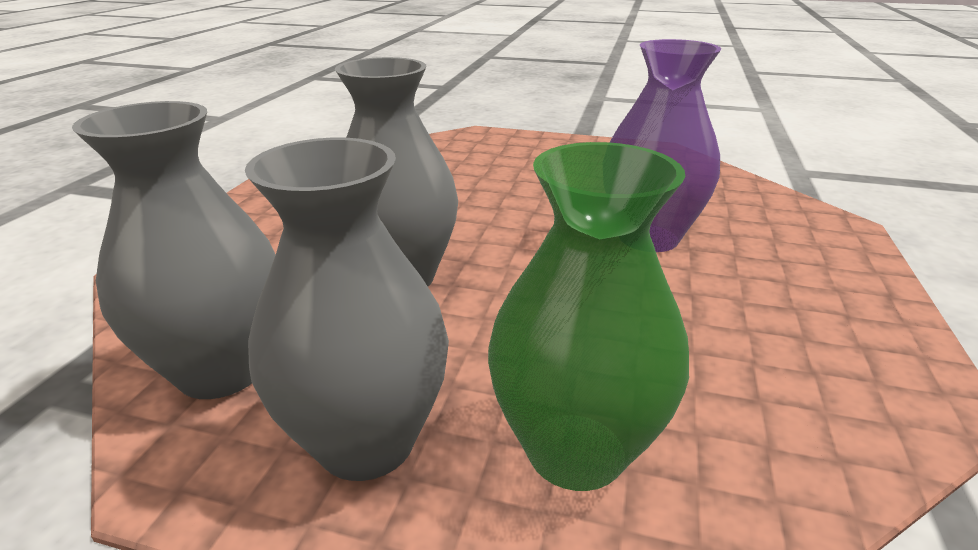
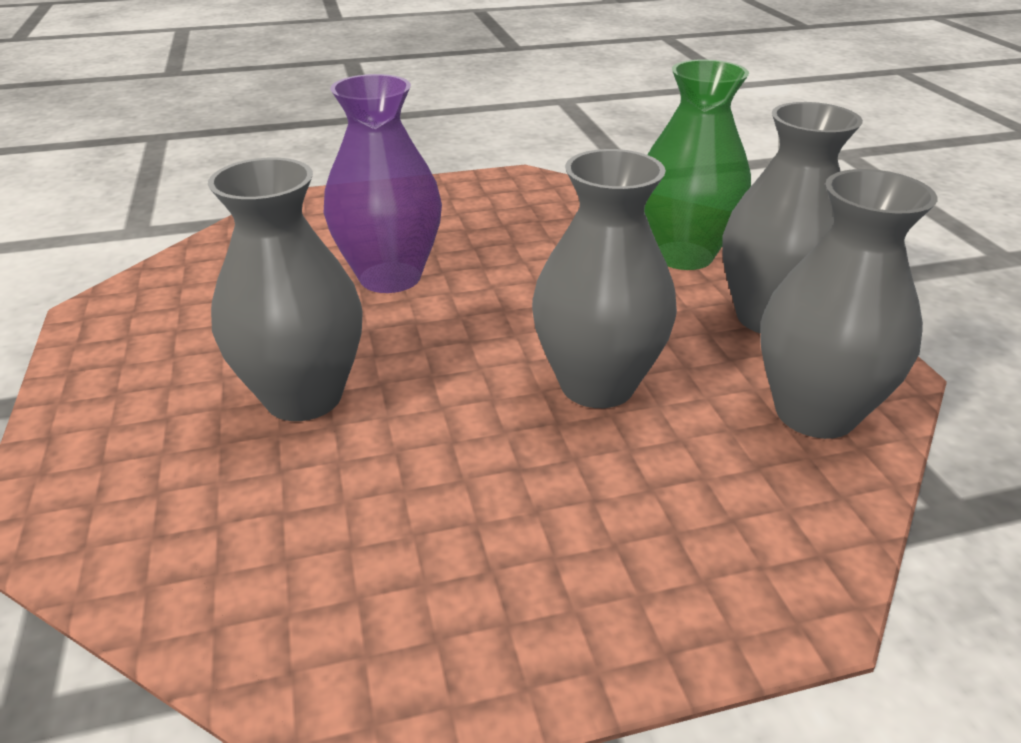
camera: 120 degrees left, 5 degrees up
(508, 185) = (304, 397): none -> grey vase

